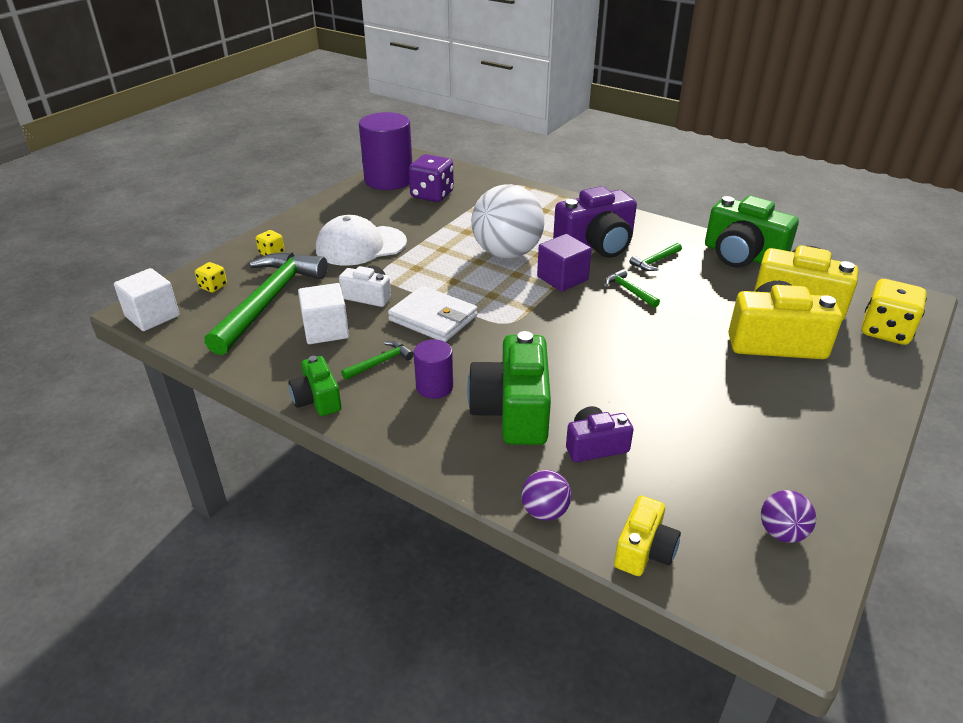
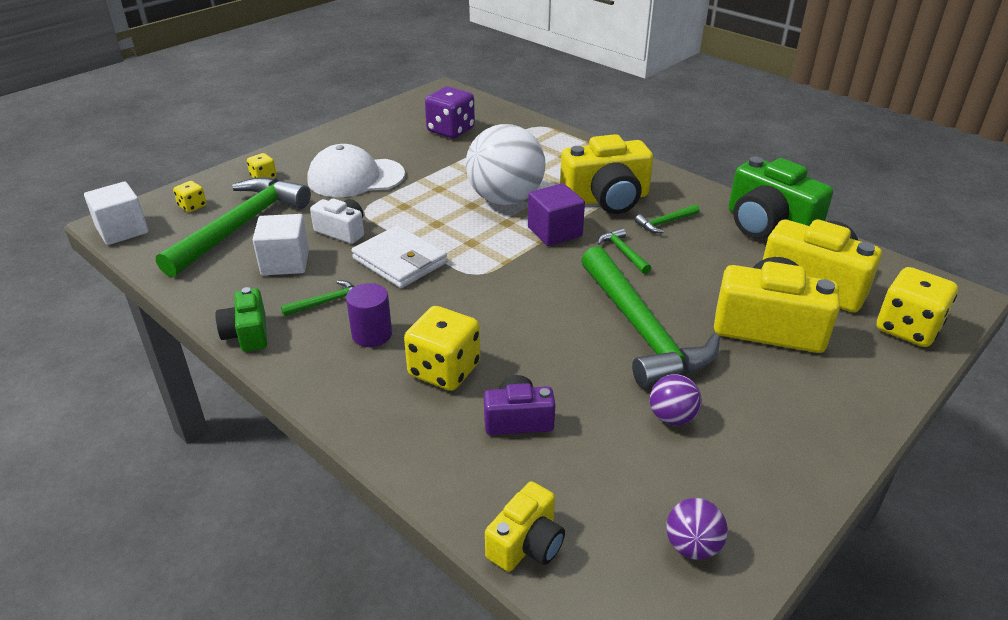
camera: 10 degrees right, 0 degrees up
(388, 180) = (412, 111): purple cylinder -> none
(513, 411) = (444, 370): green camera -> yellow dice
(545, 511) = (435, 484): purple ball -> purple ball (672, 417)
(596, 245) = (606, 199): purple camera -> yellow camera
(671, 356) = (641, 330): none -> green hammer

